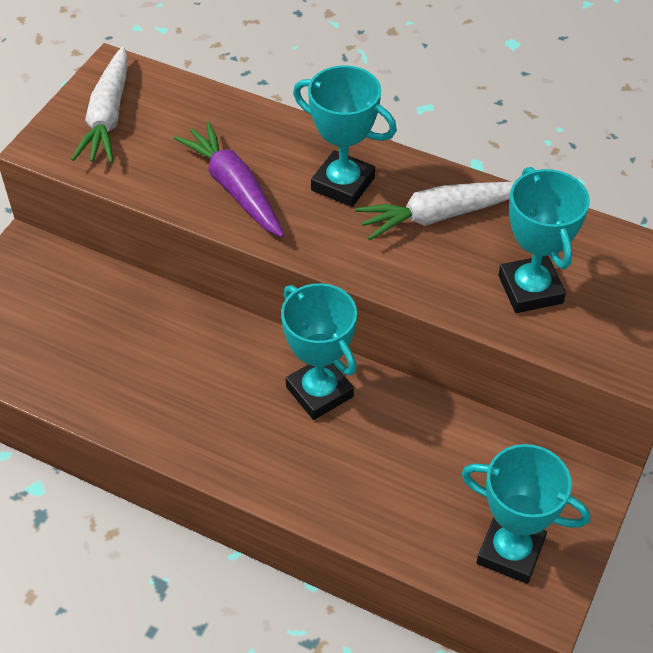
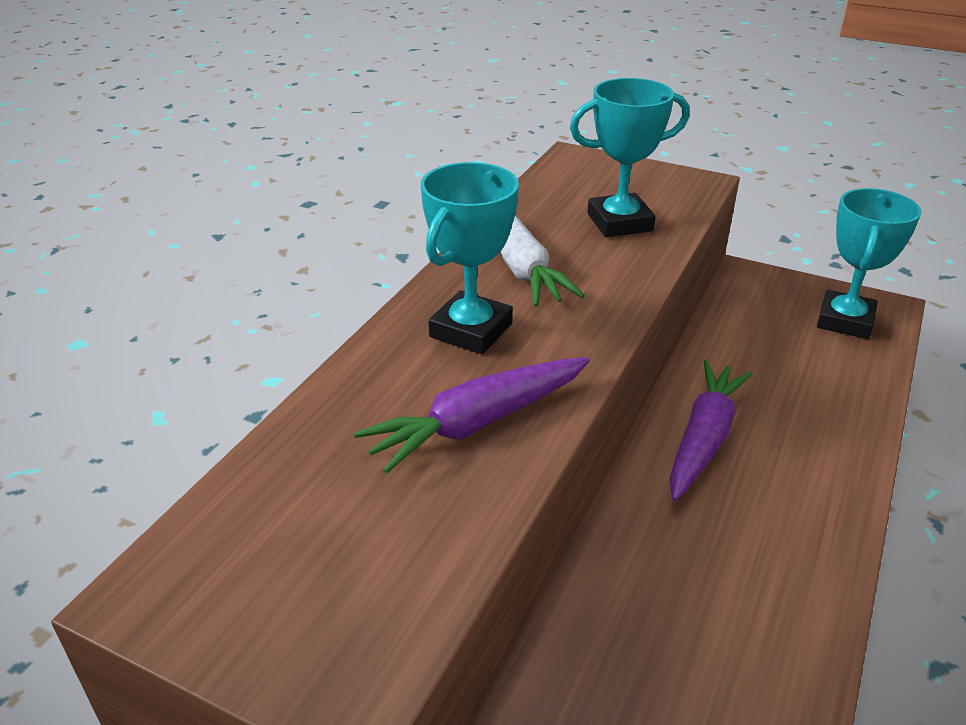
camera: 90 degrees left, 15 degrees down
(108, 116) = (287, 589): white carrot -> none
(319, 392) = (704, 438): turquoise trophy -> purple carrot

